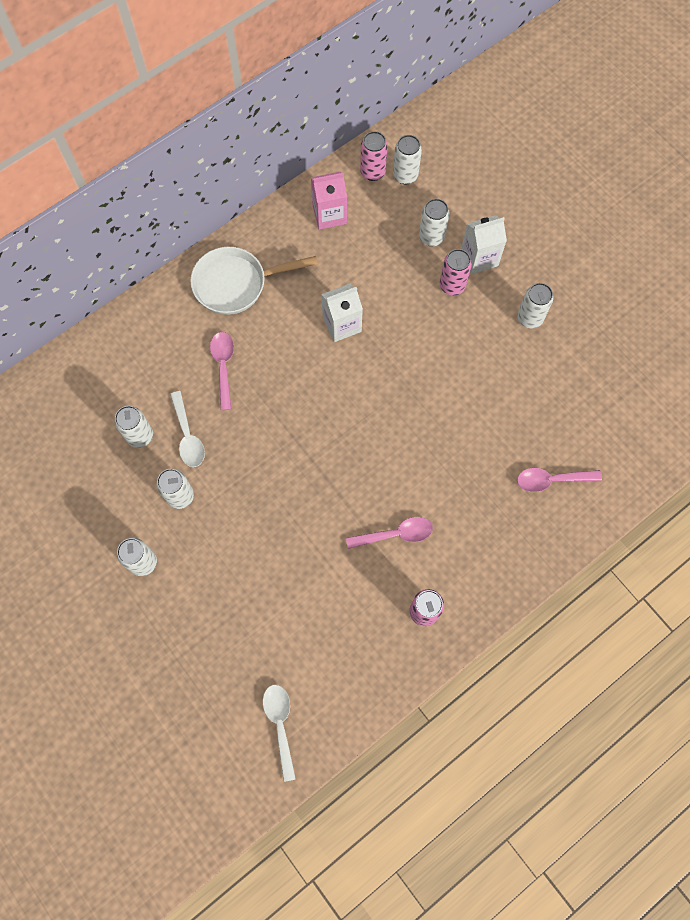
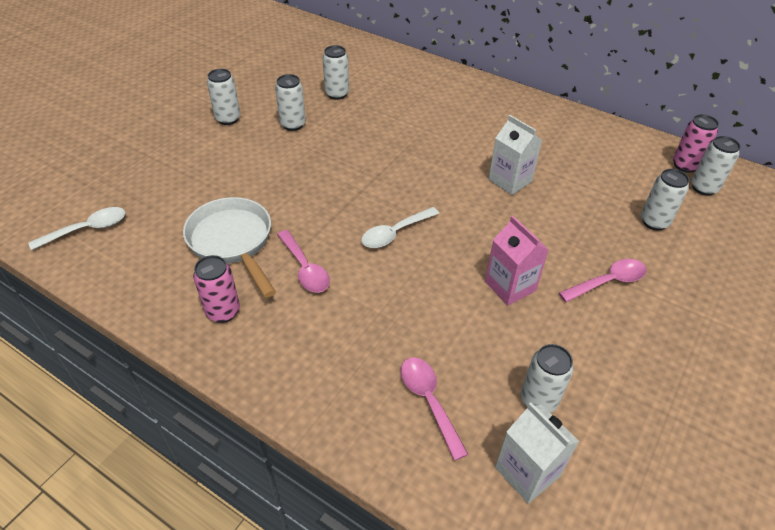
camera: 70 degrees right, 25 degrees down
(188, 436) = (348, 117): white spoon -> white spoon (395, 233)
(223, 366) = (422, 121): pink spoon -> pink spoon (608, 282)
(236, 284) = (503, 111): white pan -> white pan (233, 242)
(329, 214) = (615, 148): pink carton -> pink carton (510, 286)
(452, 285) = (613, 250): pink can -> none
(479, 258) = (664, 266): white carton -> white carton (527, 471)
(529, 318) = (627, 329): white can -> white can (538, 400)

